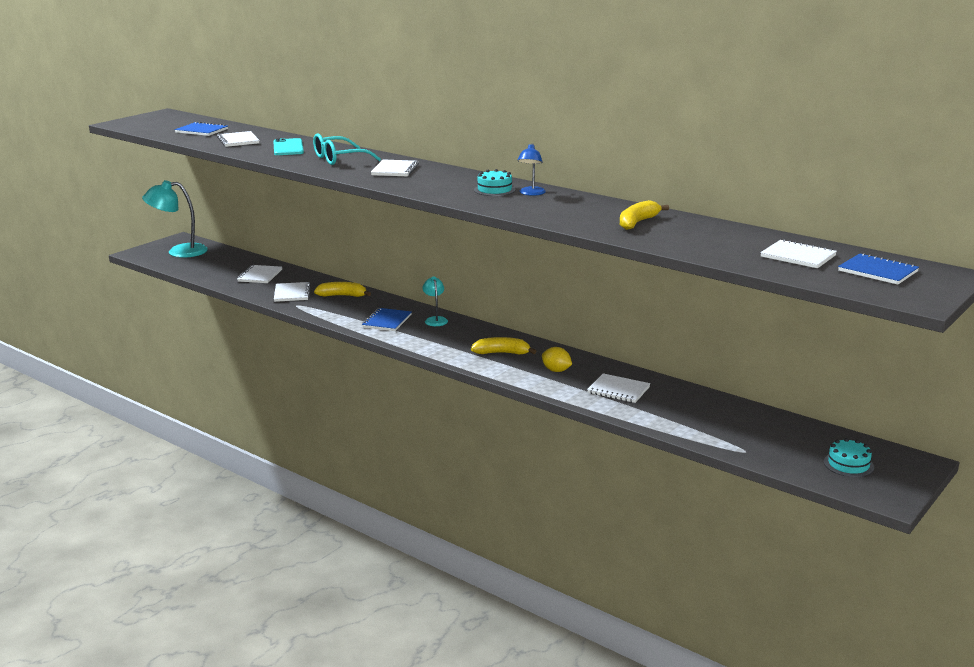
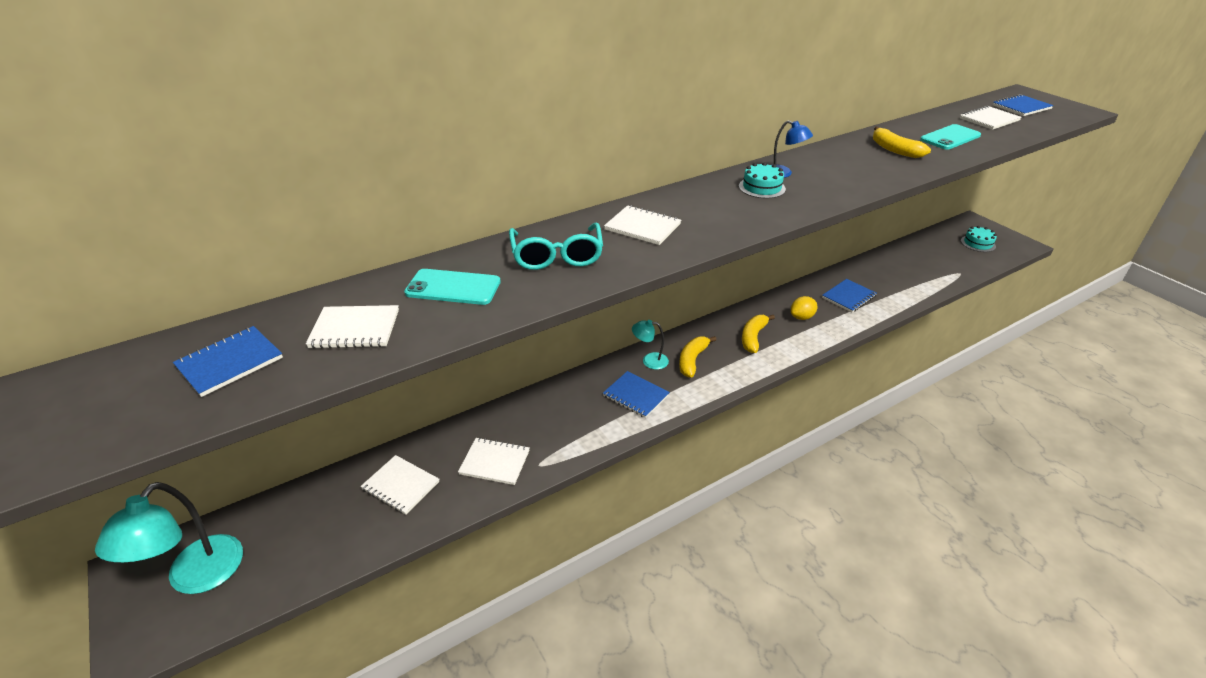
camera: 70 degrees left, 15 degrees up
(342, 296) = (534, 417): yellow banana -> yellow banana (692, 360)
(618, 390) = (849, 297): white notebook -> blue notebook
(706, 241) = (950, 137): none -> turquoise phone

